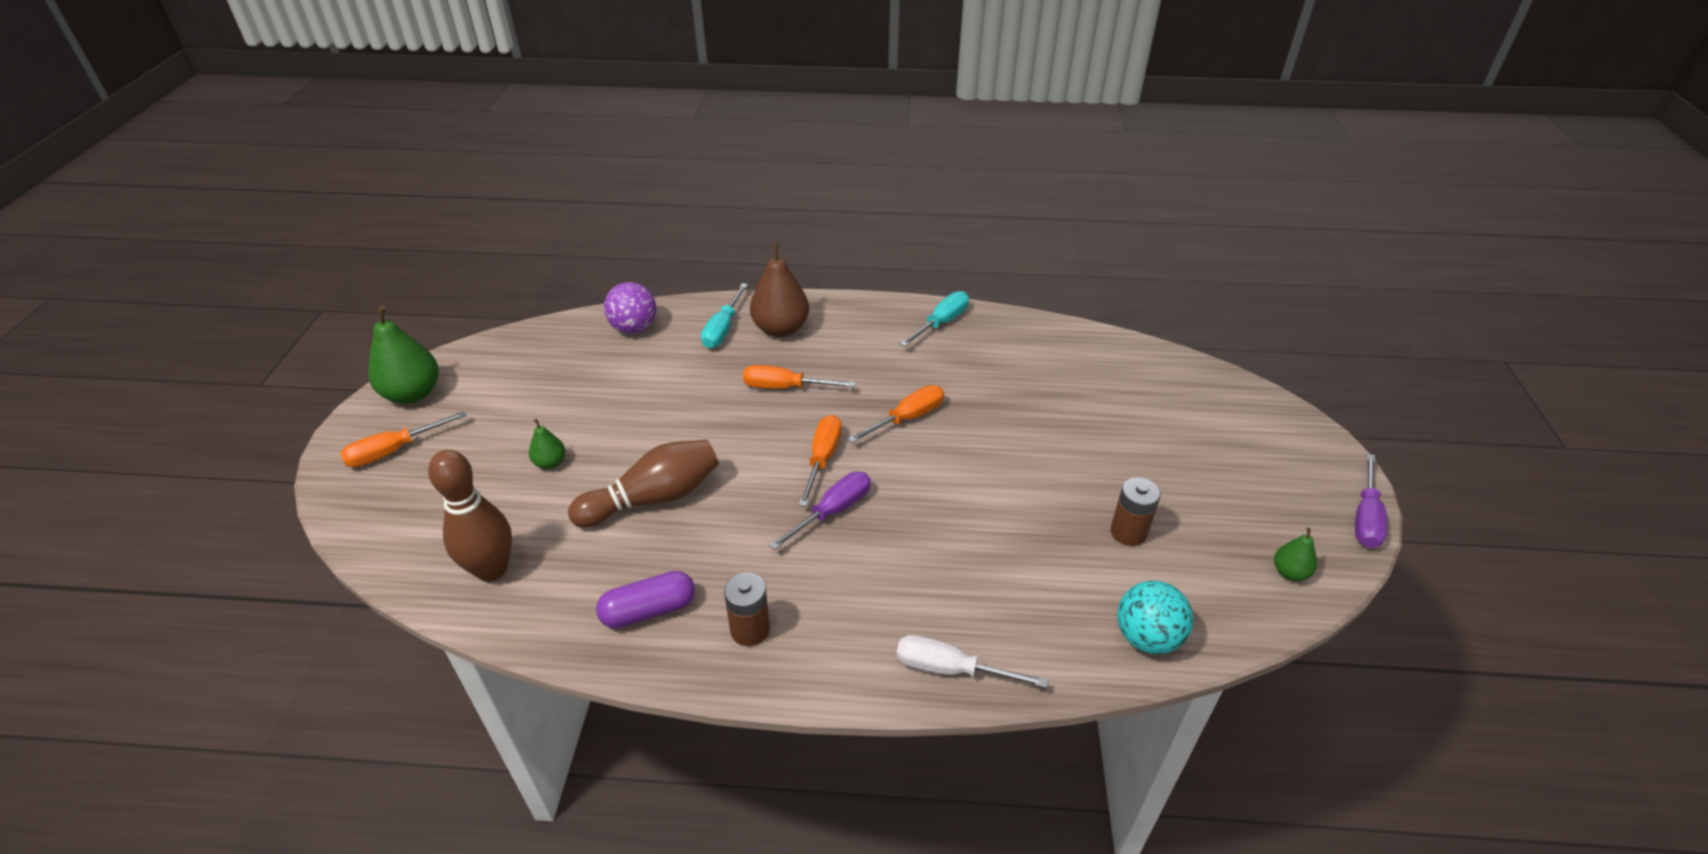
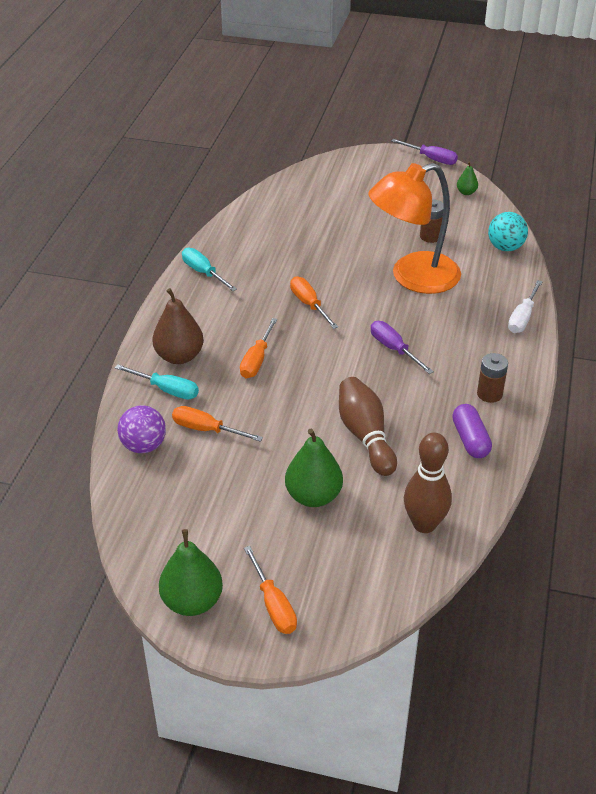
camera: 80 degrees left, 0 degrees up
(550, 463) = (313, 496): green pear -> green pear, size x1.97
(822, 459) = (341, 349): orange screwdriver -> orange screwdriver (206, 430)
(1009, 519) = (412, 277): none -> orange lamp

